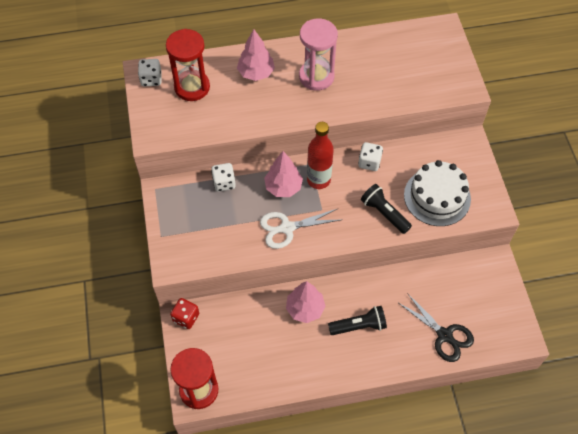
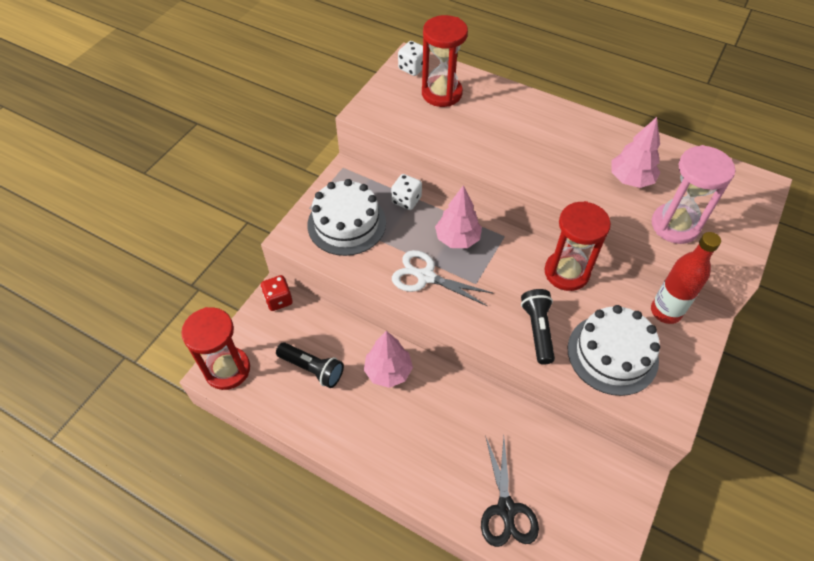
camera: 40 degrees right, 5 degrees down
(199, 229) = (346, 224): none -> white cake
(256, 73) = (513, 115): pink tree -> pink tree (630, 179)
(316, 77) = (571, 151): pink hourglass -> pink hourglass (675, 225)
(318, 180) = (498, 255): red bottle -> red bottle (665, 311)
(359, 326) = (425, 428): black flashlight -> black flashlight (312, 369)
(369, 162) = (566, 272): white dice -> red hourglass

